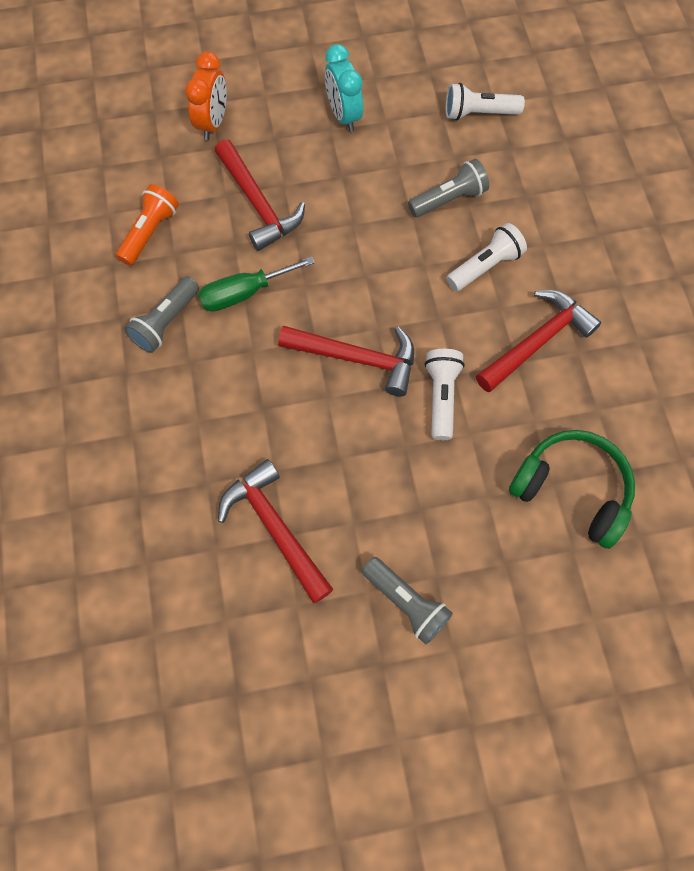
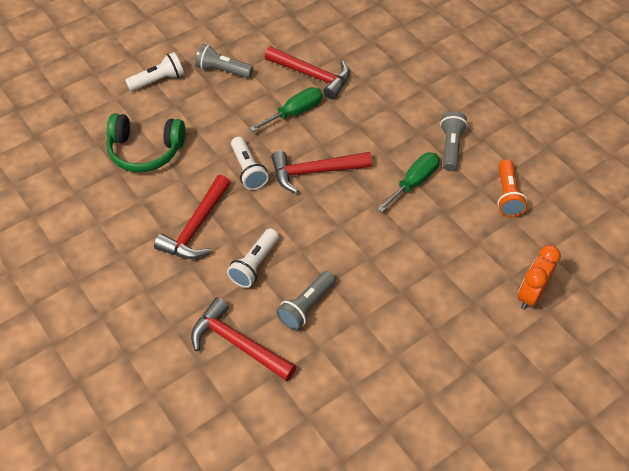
camera: 155 degrees right, 15 degrees down
(213, 123) = (530, 294): orange clock -> orange clock turned 45 degrees clockwise
(258, 204) = (448, 245): red hammer -> red hammer (238, 344)
(335, 467) = (295, 112): none -> green screwdriver
(343, 116) = (432, 346): turquoise clock -> none
(478, 113) = (318, 399): white flashlight -> white flashlight (158, 80)

